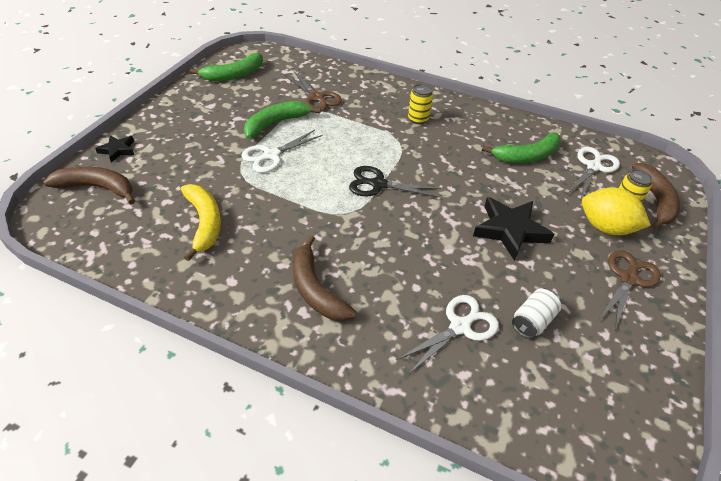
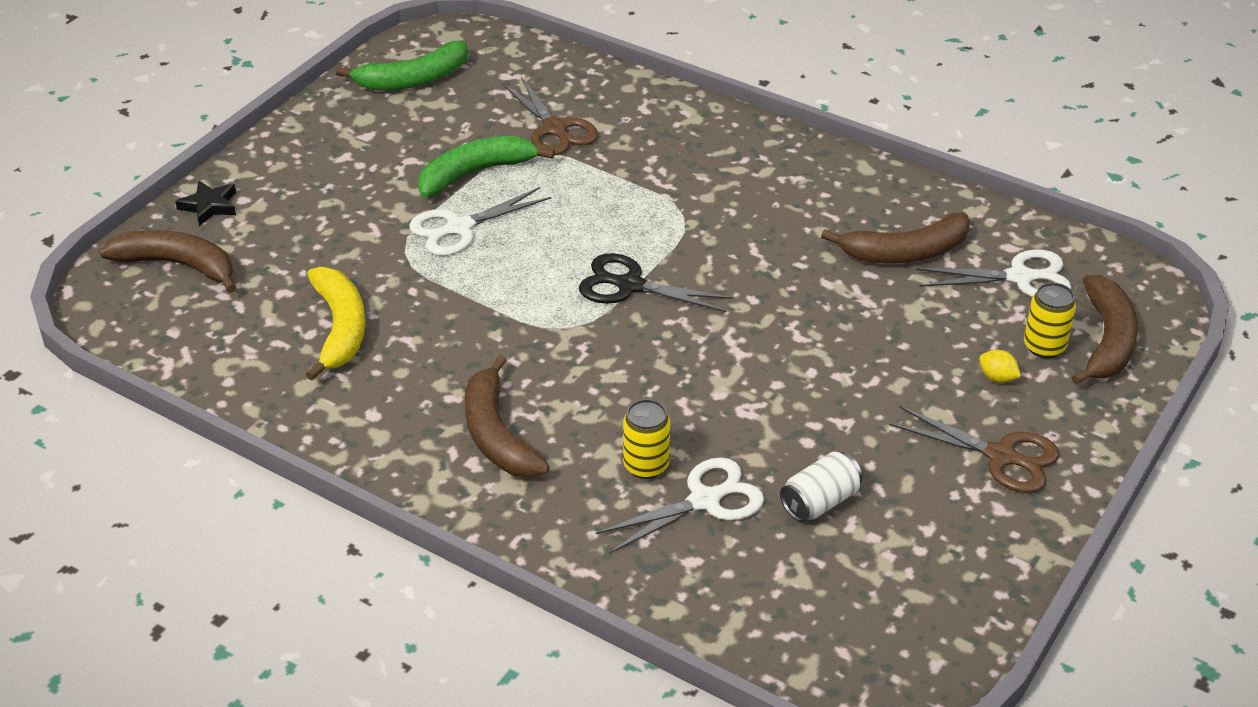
camera: 10 degrees right, 5 degrees down
(418, 119) = (728, 176): yellow can -> yellow can (646, 465)
(510, 230) = (830, 371): black star -> none
(527, 156) = (905, 252): green banana -> brown banana
(593, 167) = (1019, 277): white scissors -> white scissors turned 45 degrees clockwise
(605, 227) = (997, 377): yellow lemon -> yellow lemon, size x0.42
(628, 279) = (1000, 456): brown scissors -> brown scissors turned 75 degrees clockwise

